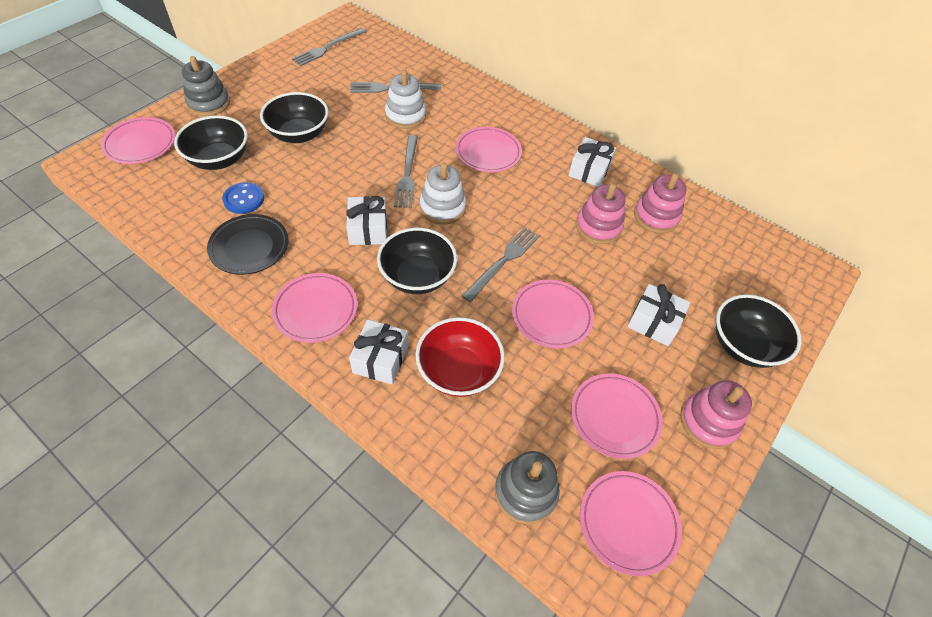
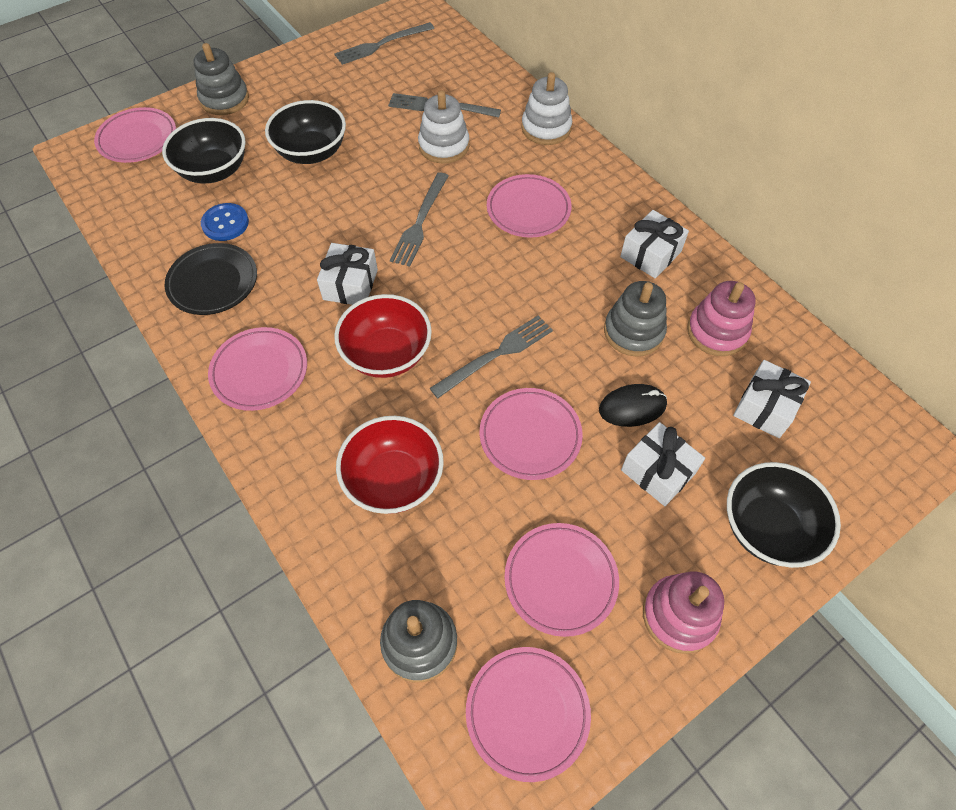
camera: 20 degrees right, 5 degrees up
(380, 359) = (311, 445): white gift -> white gift (765, 407)
(417, 277) = (387, 354): black bowl -> red bowl
(442, 208) = (447, 272): white stacking toy -> white stacking toy (546, 128)
(598, 227) = (633, 332): pink stacking toy -> grey stacking toy
(618, 280) = (632, 407): none -> black mouse

